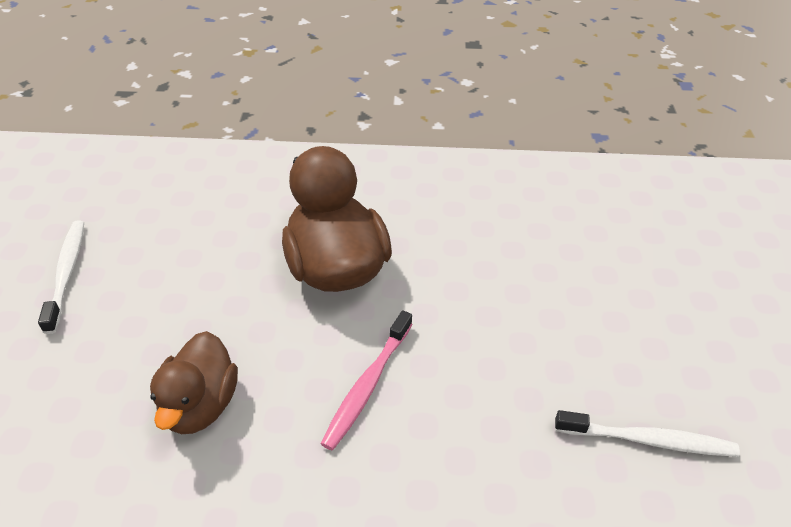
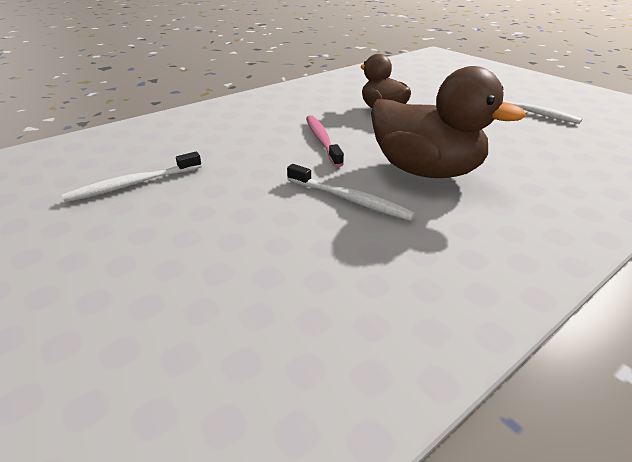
camera: 140 degrees right, 10 degrees down
(445, 278) = (349, 199): none -> white toothbrush

